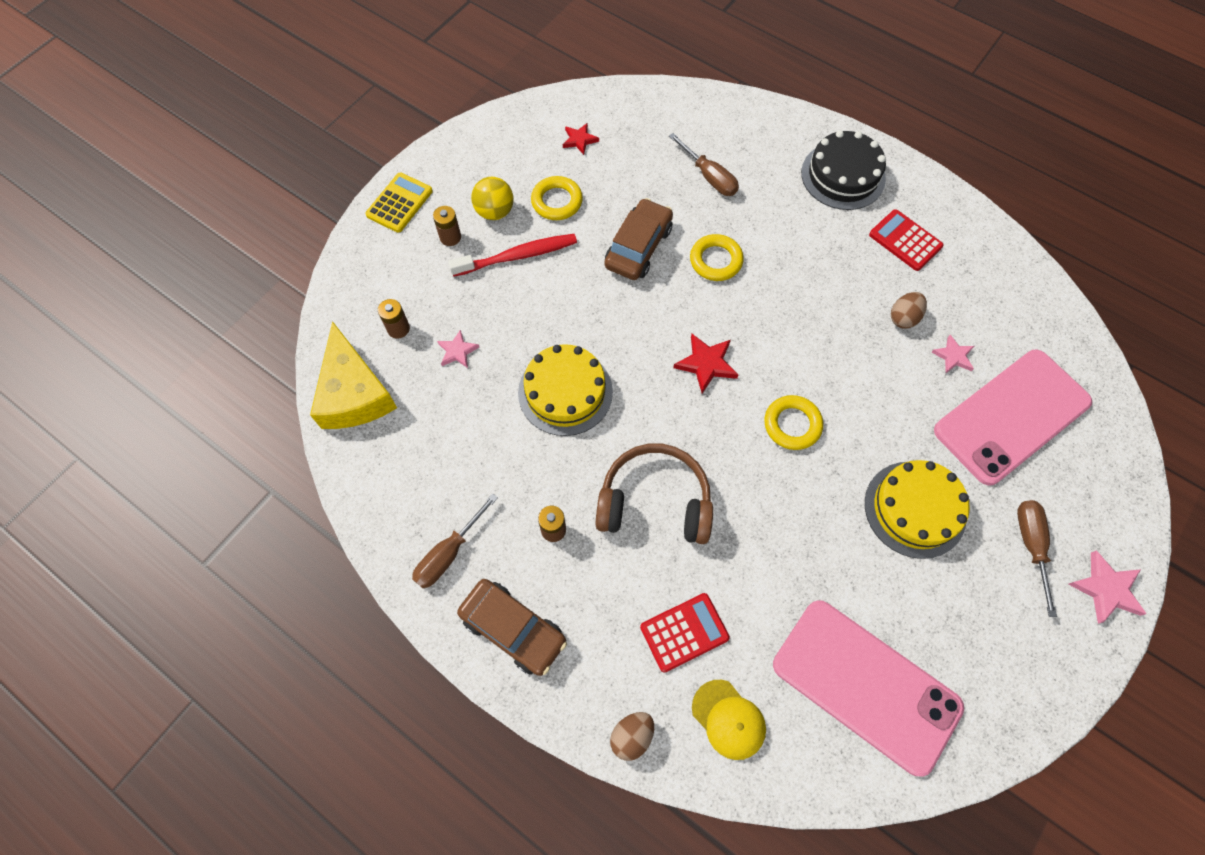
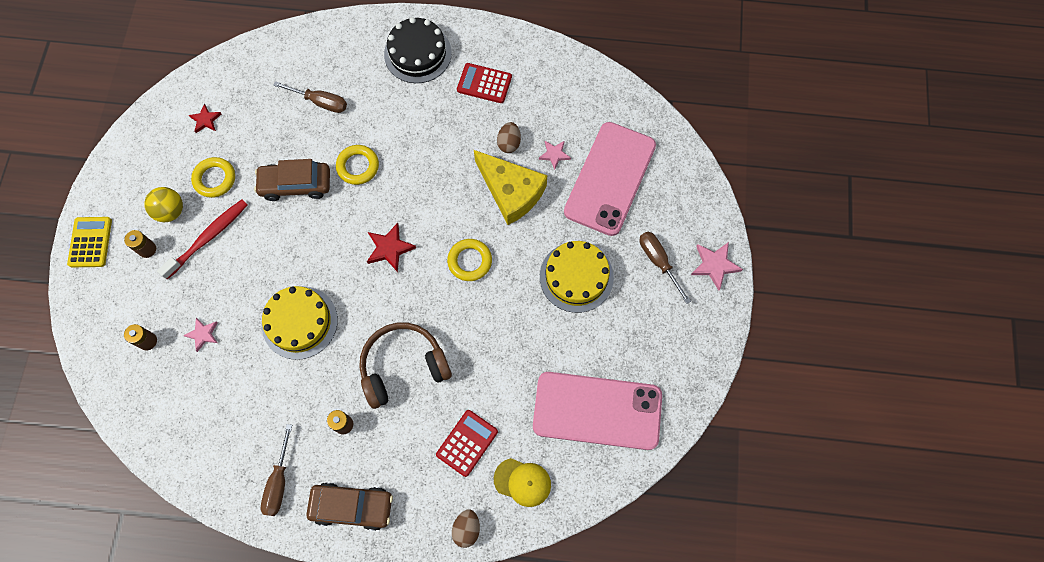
camera: 30 degrees left, 5 degrees up
(354, 393) = (142, 407): yellow cheese -> yellow cheese (511, 192)
(638, 247) = (296, 184): brown car -> brown car turned 90 degrees counterclockwise

